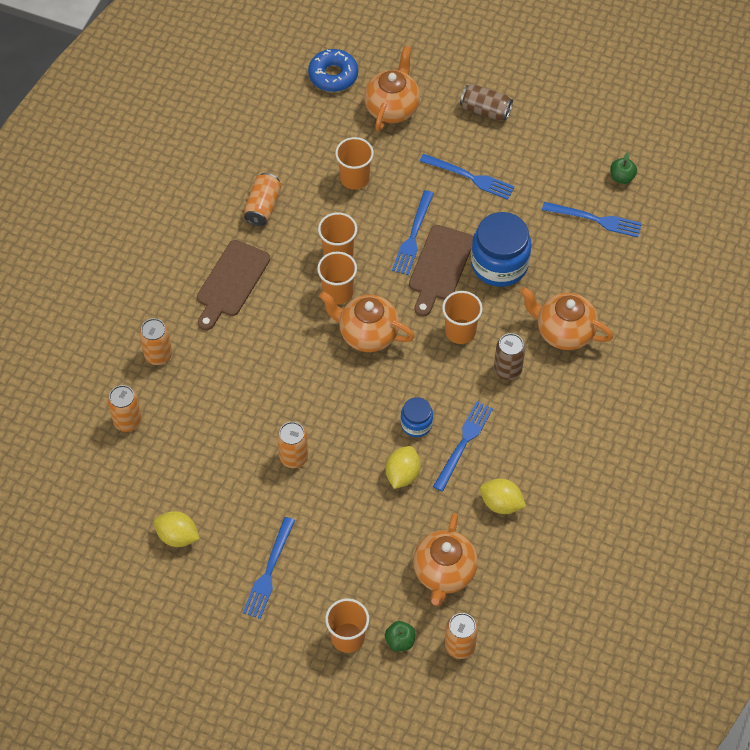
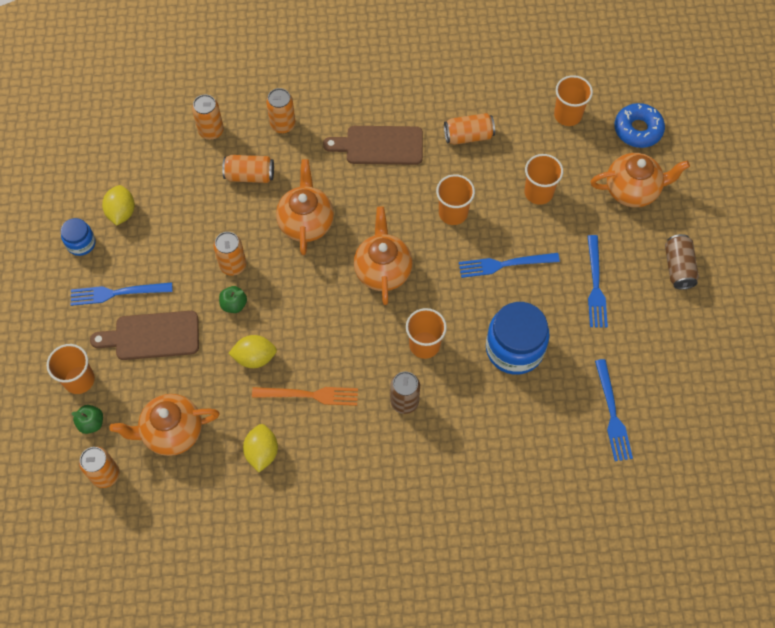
camera: 65 degrees right, 5 degrees up
(200, 405) = (250, 175): none -> orange can
(338, 292) = (413, 229): orange cup -> orange cup (567, 115)
(416, 424) = (310, 348): blue jar -> blue jar (81, 243)
(440, 267) = (483, 300): brown cutting board -> brown cutting board (152, 336)
(463, 443) = (309, 395): blue fork -> orange fork
(563, 332) = (470, 434): orange teapot -> orange teapot (306, 222)
(621, 177) = (675, 419): green apple -> green apple (234, 304)

